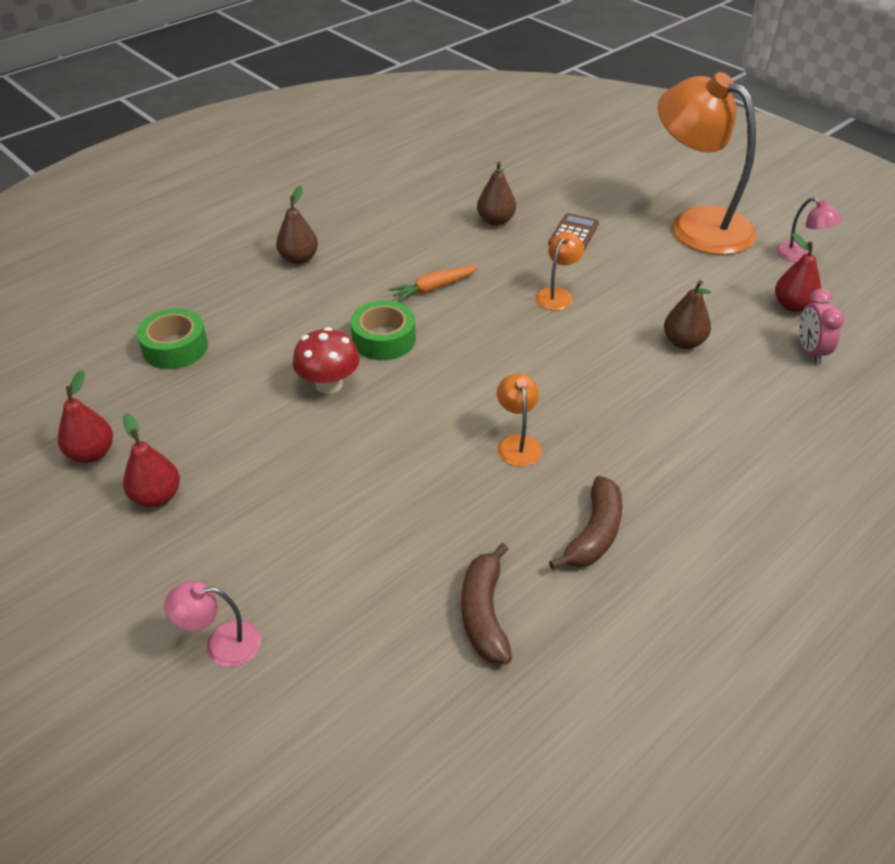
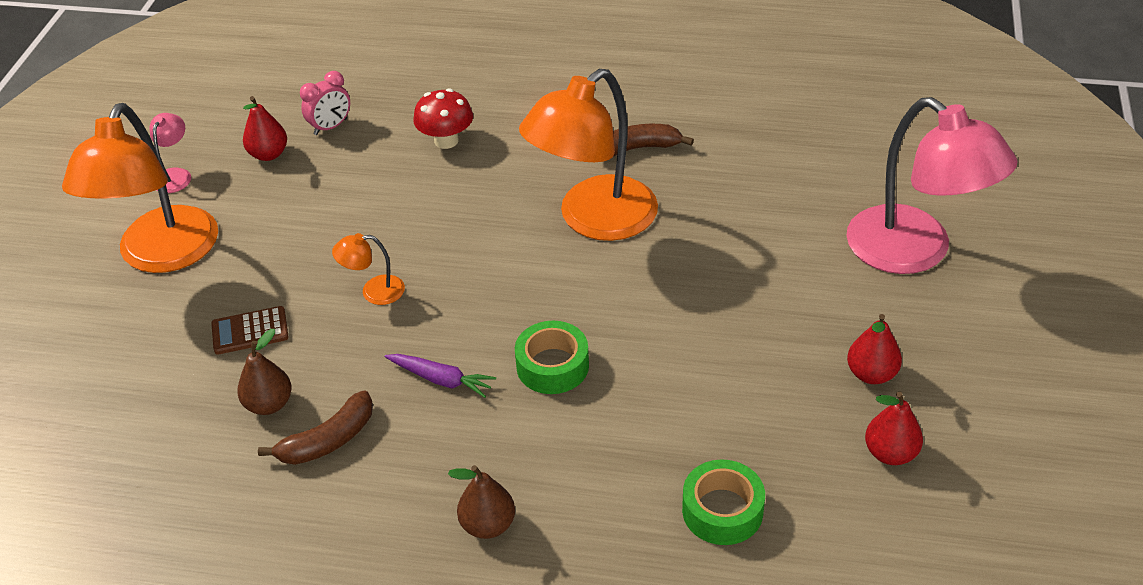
camera: 125 degrees left, 0 degrees up
(221, 644) = (915, 252): pink lamp -> pink lamp, size x2.41
(329, 384) = (647, 362): red mushroom -> red mushroom (446, 141)
(433, 288) = (441, 379): orange carrot -> purple carrot
(484, 613) = (752, 162): brown banana -> brown banana (328, 440)
(517, 443) = (593, 220): orange lamp -> orange lamp, size x2.41
(683, 342) = (378, 191): brown pear -> none

